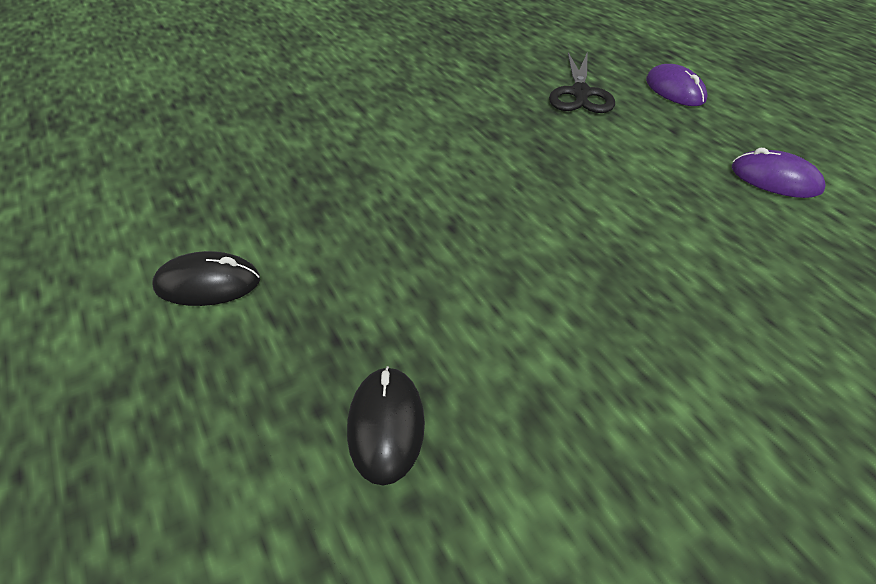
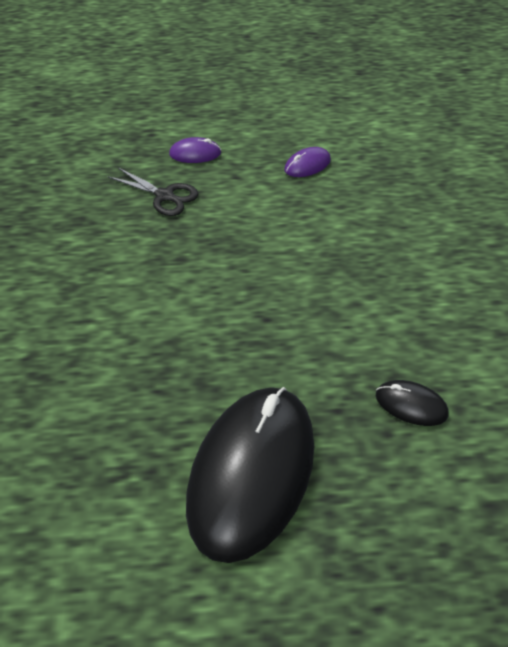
camera: 65 degrees left, 5 degrees up
(208, 283) = (252, 471): black mouse -> black mouse, size x2.40

